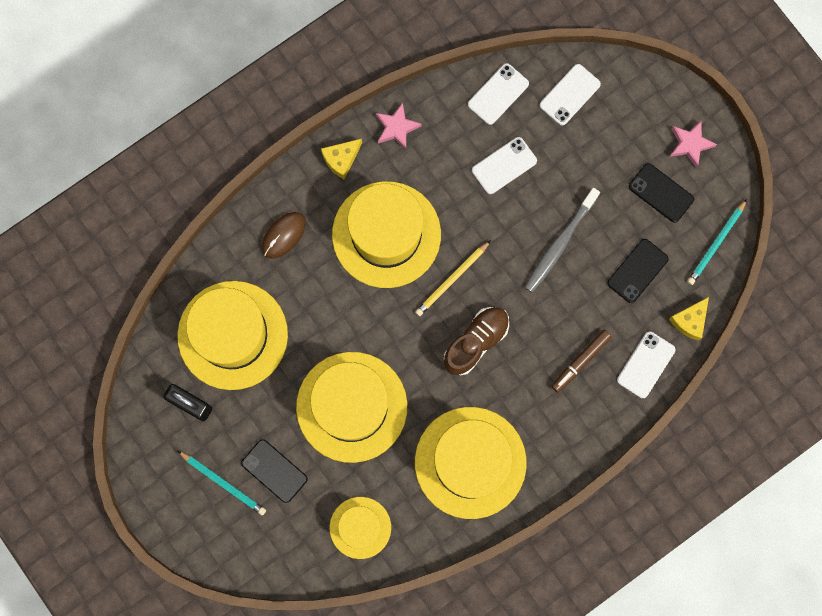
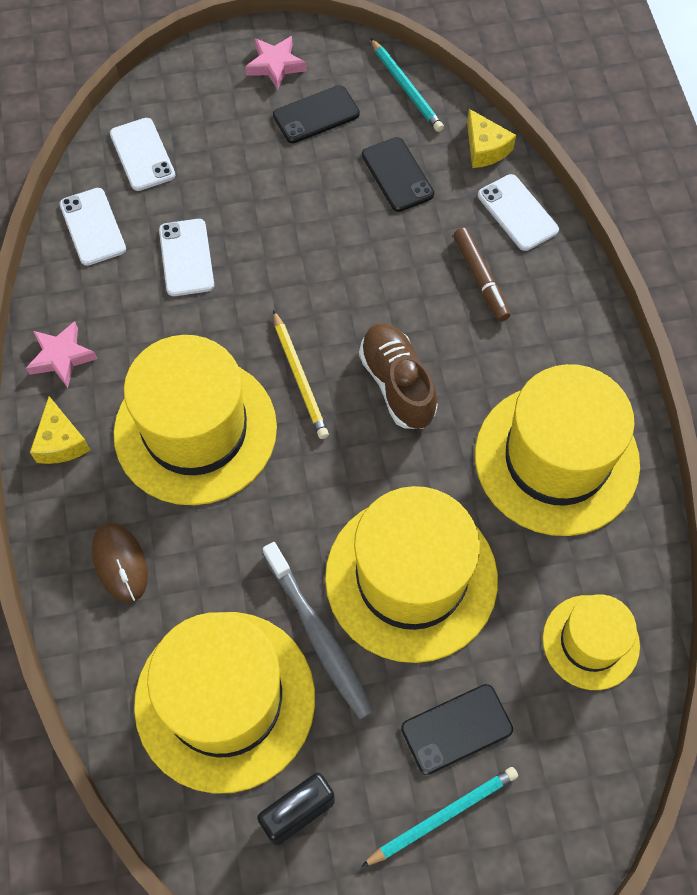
camera: 65 degrees left, 15 degrees down
(560, 243) = (319, 239): grey toothbrush -> grey toothbrush (318, 635)

